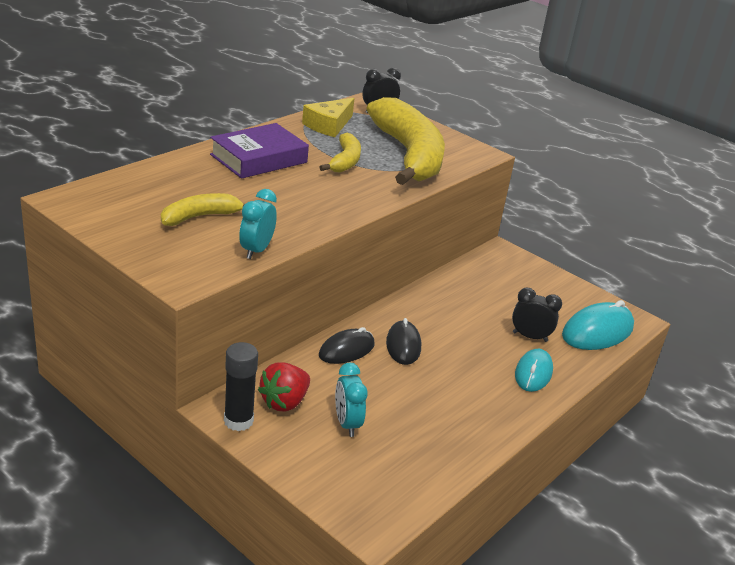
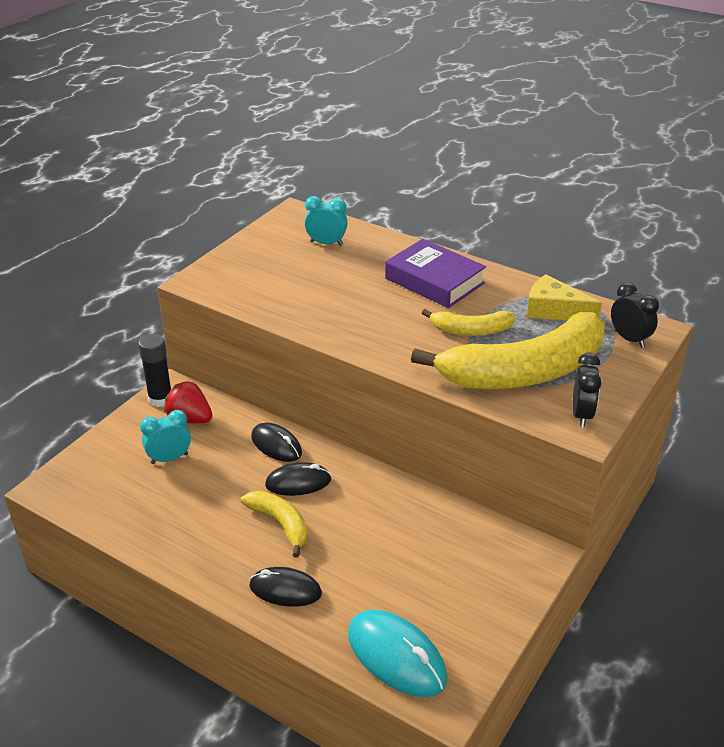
camera: 85 degrees right, 5 degrees up
(200, 217) = (300, 271): yellow banana -> yellow banana (280, 524)
(256, 250) = (257, 306): turquoise clock -> turquoise clock (326, 243)
(530, 337) = (356, 586): black clock -> black clock (581, 415)
(533, 373) = (285, 590): turquoise mouse -> black mouse

